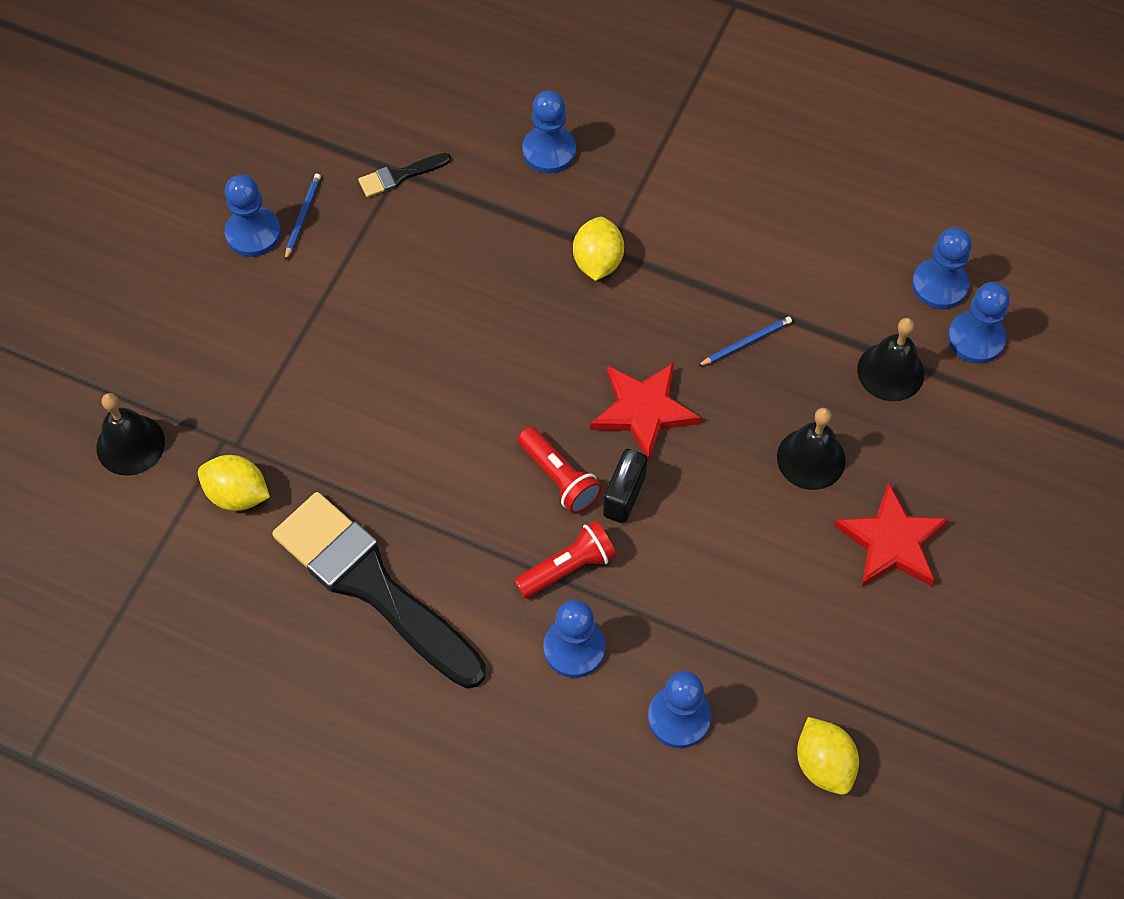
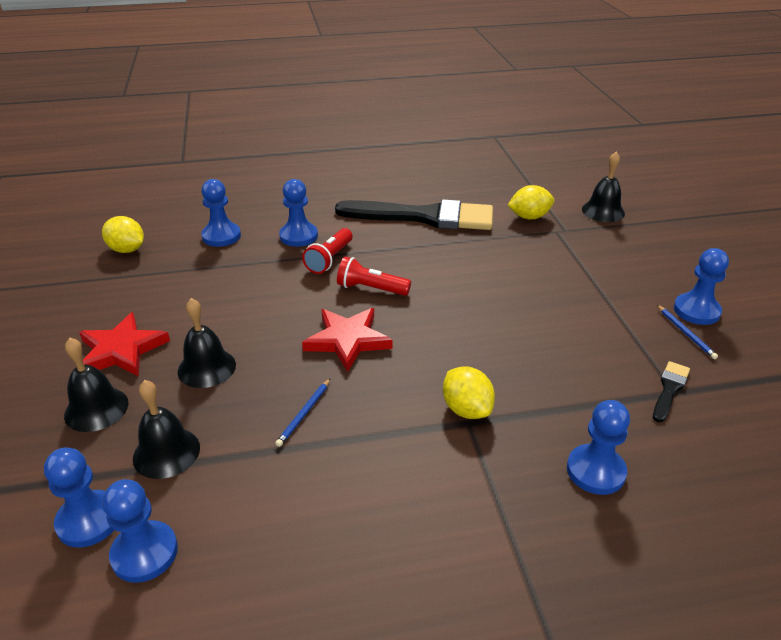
camera: 145 degrees right, 25 degrees down
(624, 496) = (323, 297): black padlock -> none
(941, 465) = (96, 409): none -> black bell

